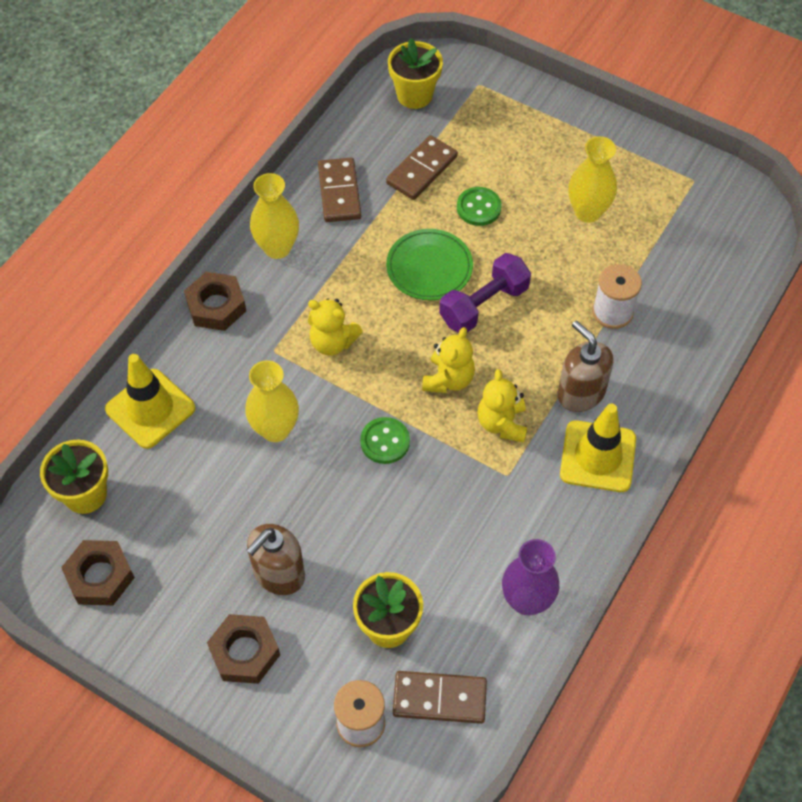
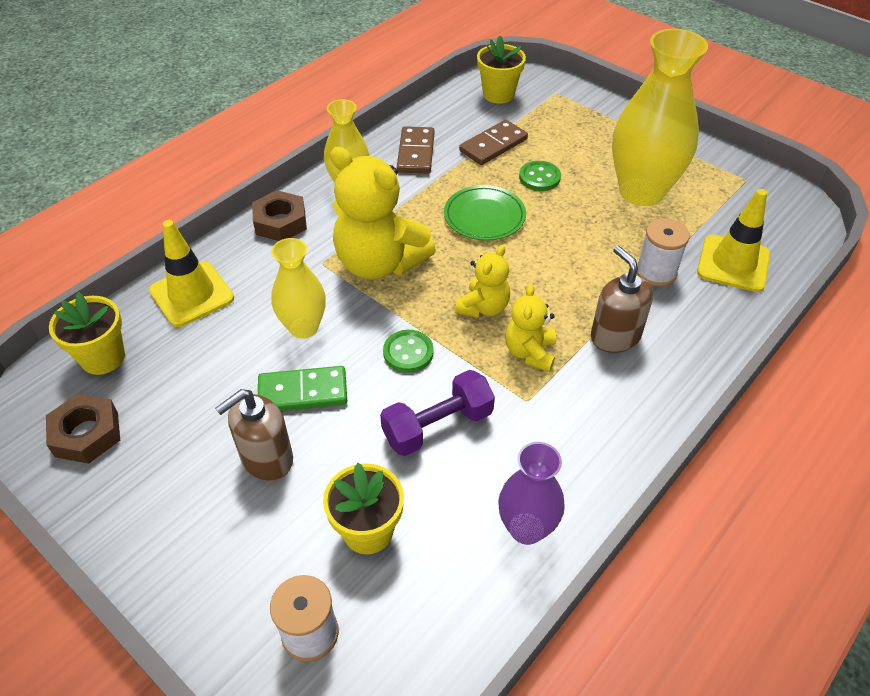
camera: 10 degrees right, 10 degrees down
(244, 652) = (206, 533): brown nut -> none
(293, 500) = (303, 392): none -> green domino
(333, 342) = (379, 263): yellow teddy bear -> yellow teddy bear, size x1.89
(439, 699) = (406, 620): brown domino -> none
(484, 305) = (530, 251): purple dumbbell -> purple dumbbell (437, 426)
(587, 212) = (641, 192): yellow vase -> yellow vase, size x1.76
(598, 456) = (625, 396): yellow traffic cone -> yellow traffic cone (733, 263)

